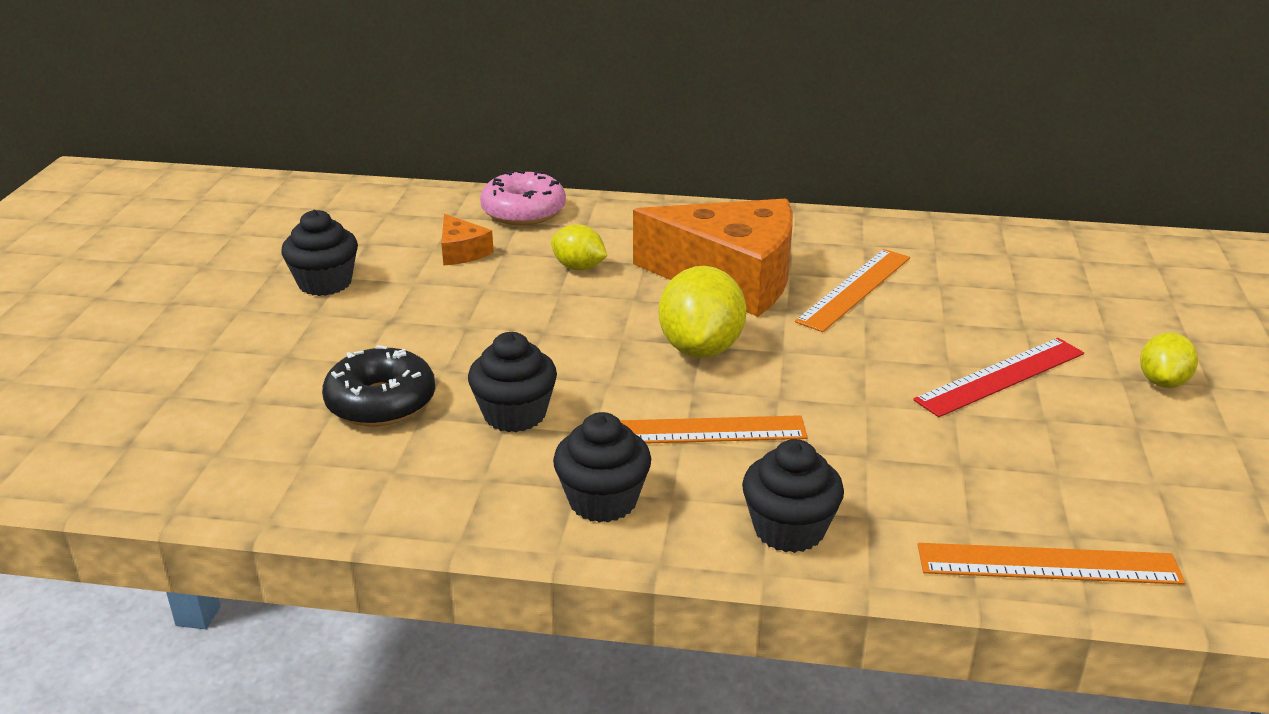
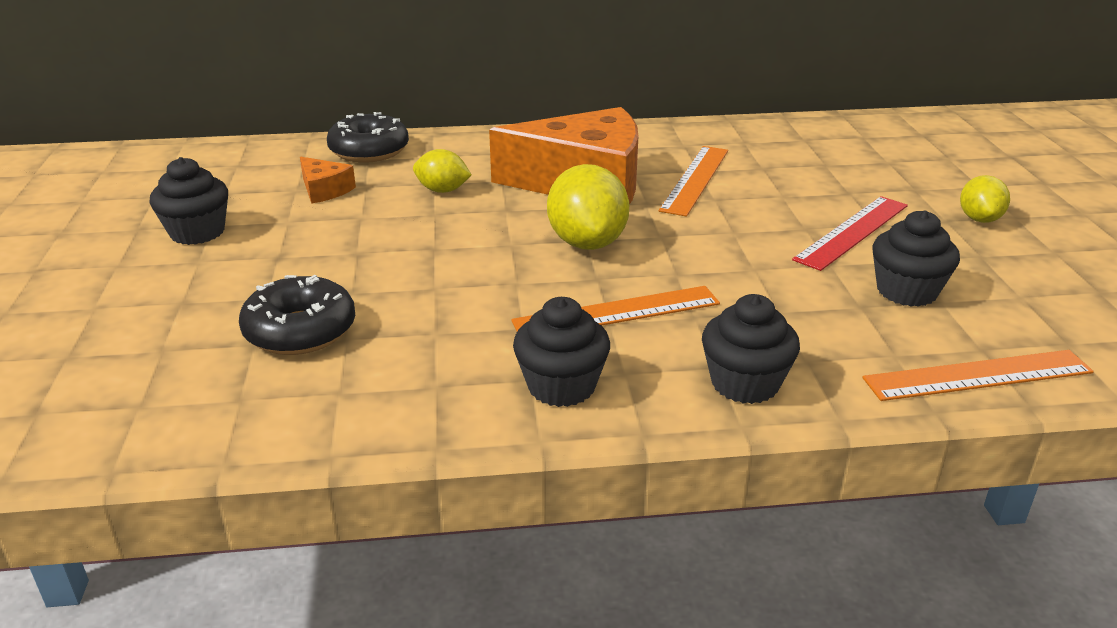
camera: 15 degrees left, 0 degrees up
(515, 414) = (440, 322): black cupcake -> black cupcake (906, 291)
(523, 211) = (369, 151): pink donut -> black donut

